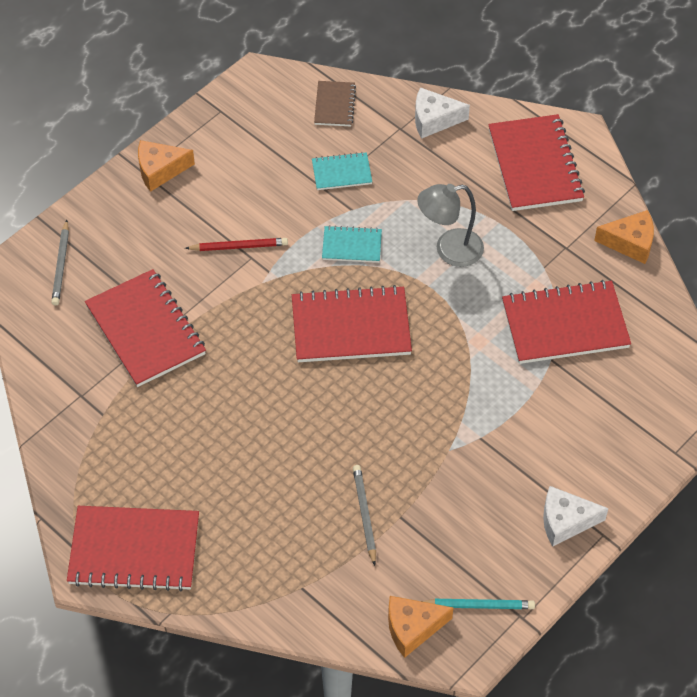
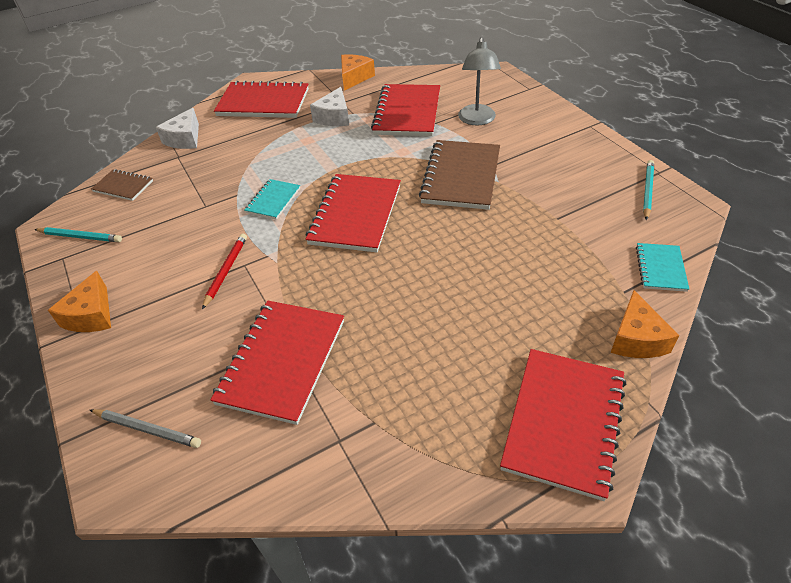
camera: 70 degrees left, 10 degrees down
(146, 330) = (282, 361): red notebook -> red notebook turned 60 degrees counterclockwise
(251, 109) = (80, 237): none -> turquoise pencil
(341, 172) = (195, 194): turquoise notebook -> turquoise notebook (660, 268)
(364, 514) = (550, 238): grey pencil -> none
(412, 628) = (668, 229): orange cheese -> orange cheese (636, 339)
(447, 410) = (461, 177): none -> brown notebook
(449, 250) = (311, 151): grey lamp -> grey lamp (477, 120)
(565, 521) = (576, 139): white cheese -> white cheese (334, 117)

